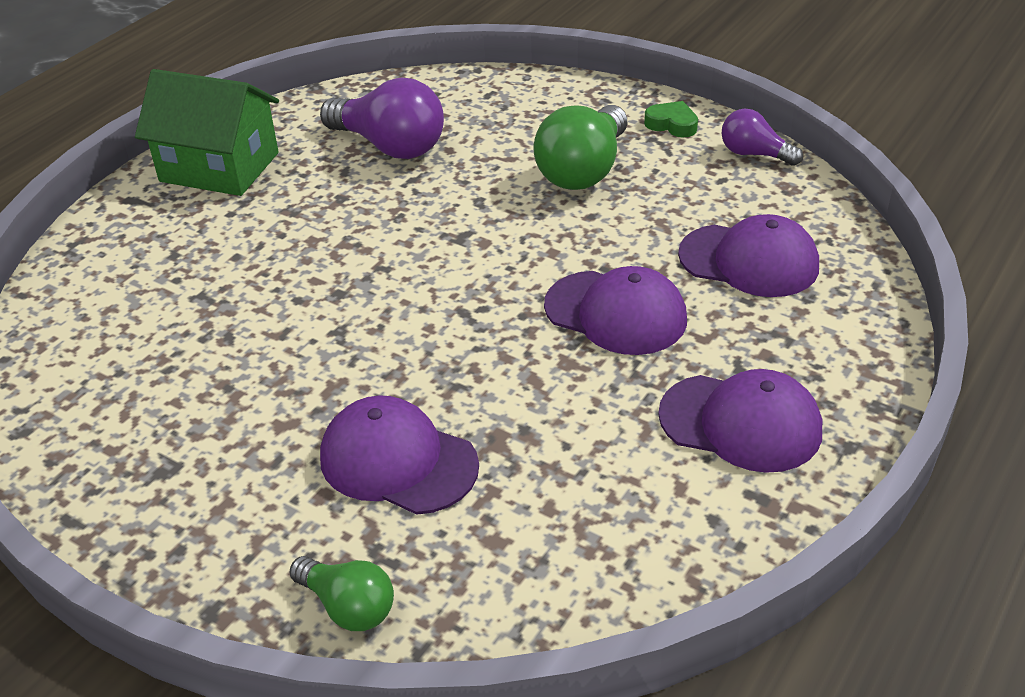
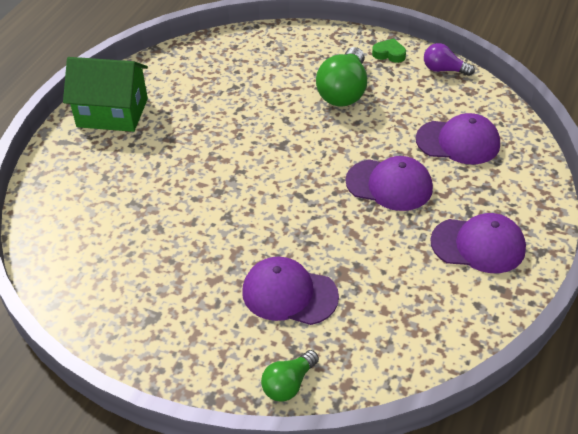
camera: 10 degrees left, 5 degrees up
(348, 607) = (288, 384): green light bulb -> green light bulb turned 105 degrees clockwise
(390, 146) = (218, 87): purple light bulb -> none

